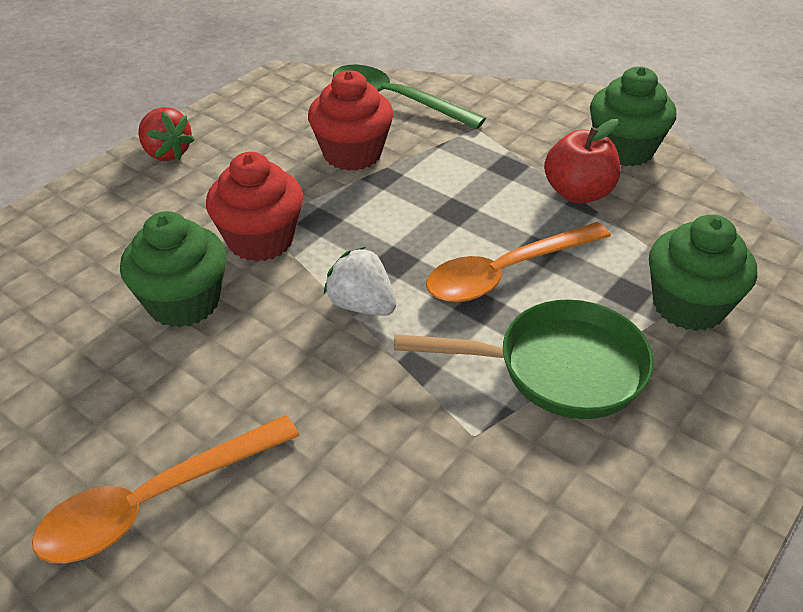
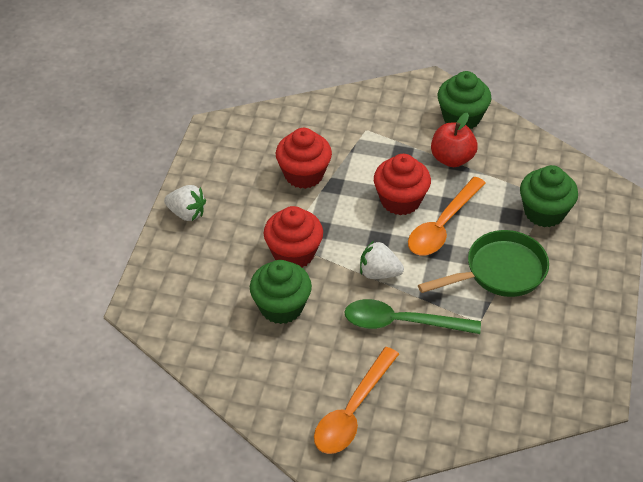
camera: 25 degrees left, 5 degrees up
(167, 153) = (187, 213): red strawberry -> white strawberry
(395, 99) = (301, 123): green spoon -> green spoon (401, 322)
(464, 222) = (400, 200): none -> red cupcake

